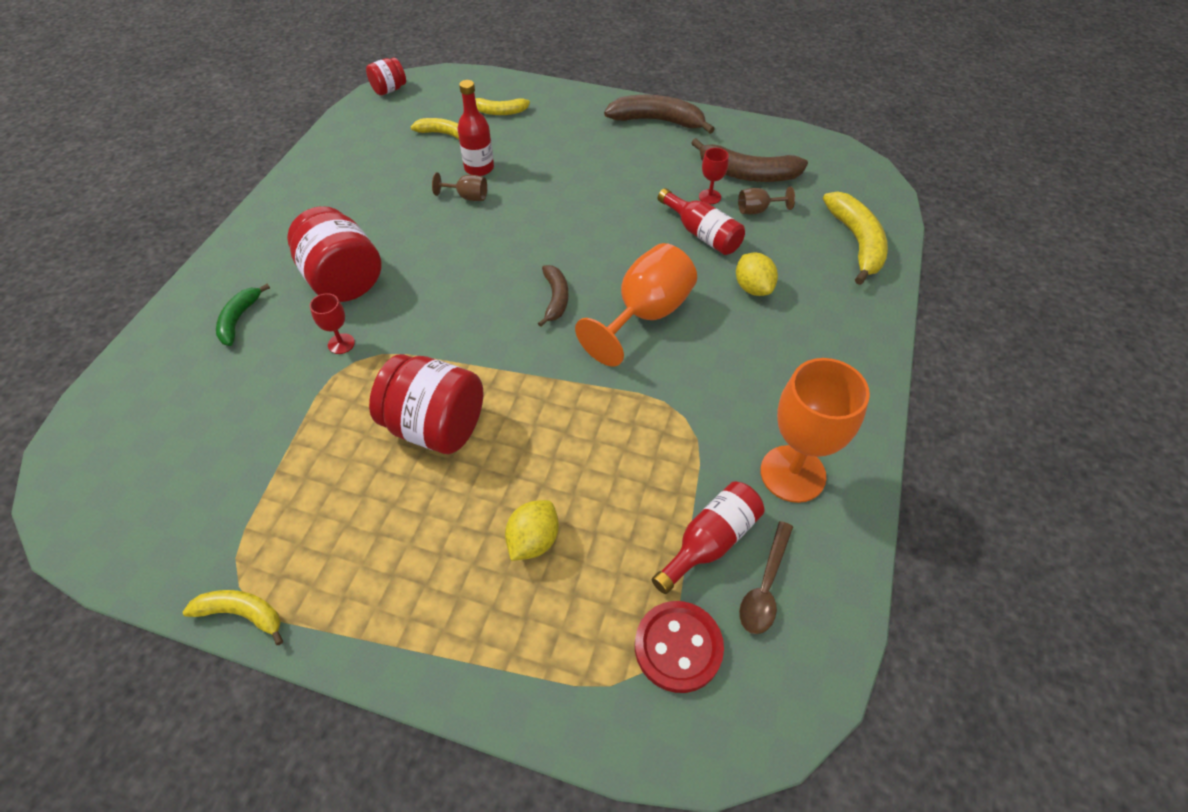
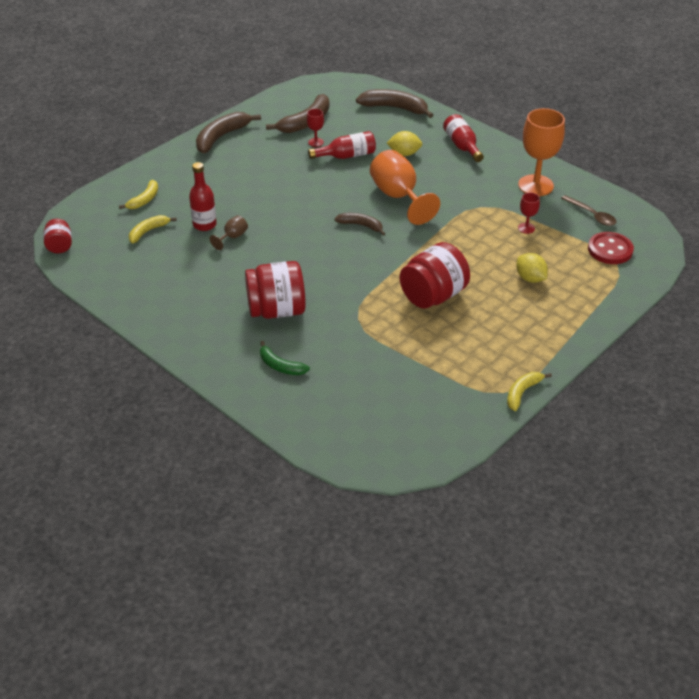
camera: 65 degrees left, 10 degrees down
(341, 344) = (338, 322): red goblet -> red goblet (526, 228)
(710, 542) = (560, 223): red bottle -> red bottle (462, 146)
(758, 210) = (342, 130): brown goblet -> none
(856, 242) = (395, 108): yellow banana -> brown banana

